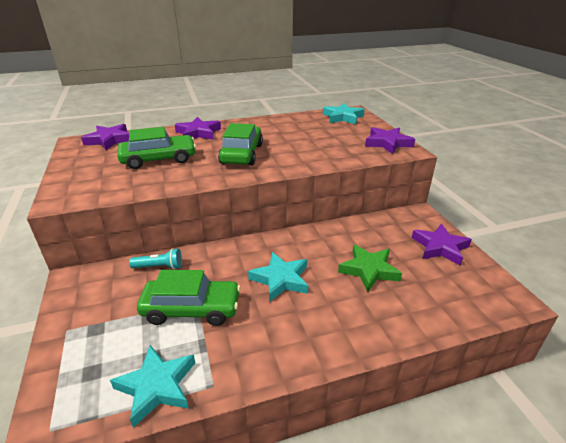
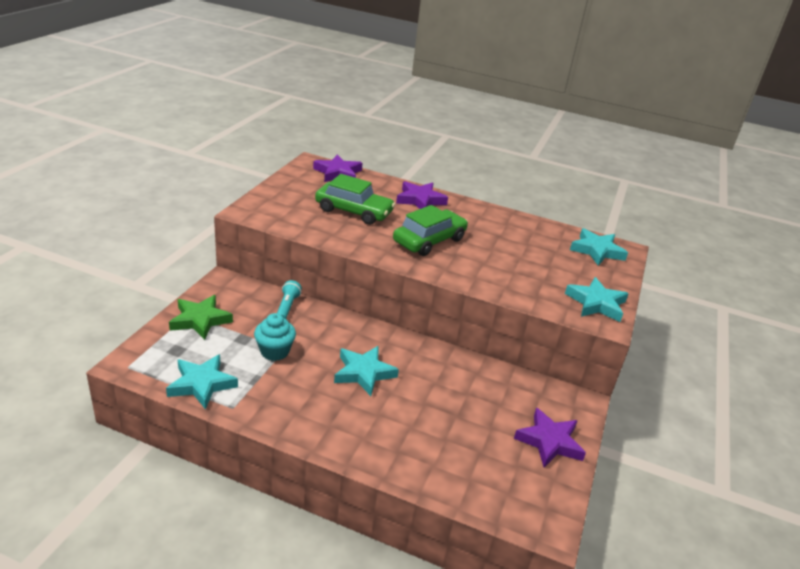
camera: 35 degrees right, 0 degrees up
(159, 267) = (287, 307): turquoise flashlight -> turquoise flashlight turned 120 degrees counterclockwise
(191, 309) = (275, 351): green car -> turquoise cupcake
(369, 270) = (448, 414): green star -> green star (200, 320)
(387, 143) = (596, 303): purple star -> turquoise star

